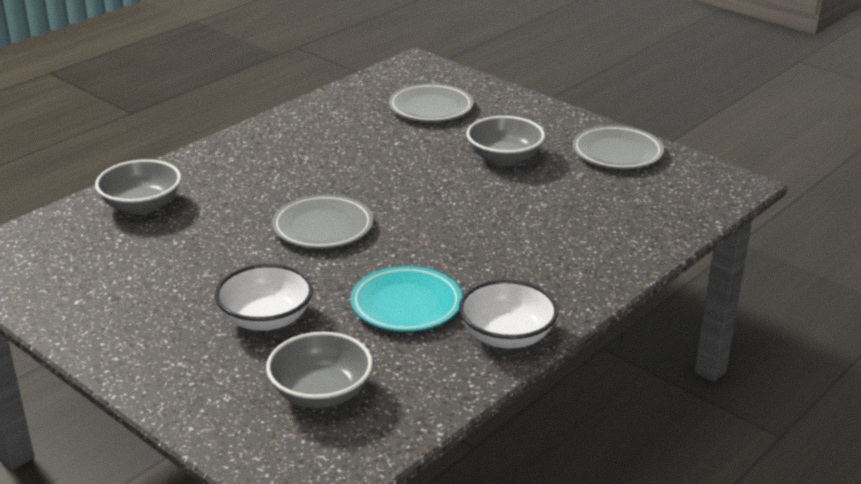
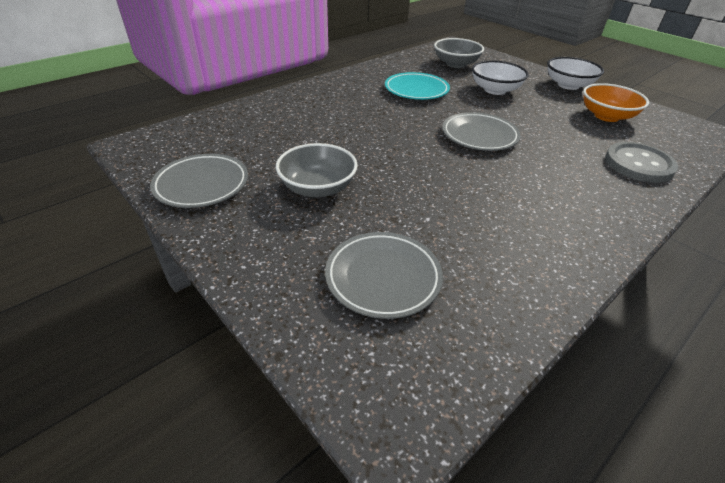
camera: 175 degrees left, 10 degrees up
(112, 277) = (606, 116): none -> orange bowl
(141, 205) = (638, 164): grey bowl -> grey button
(507, 336) = (363, 75): white bowl -> white bowl (568, 85)

